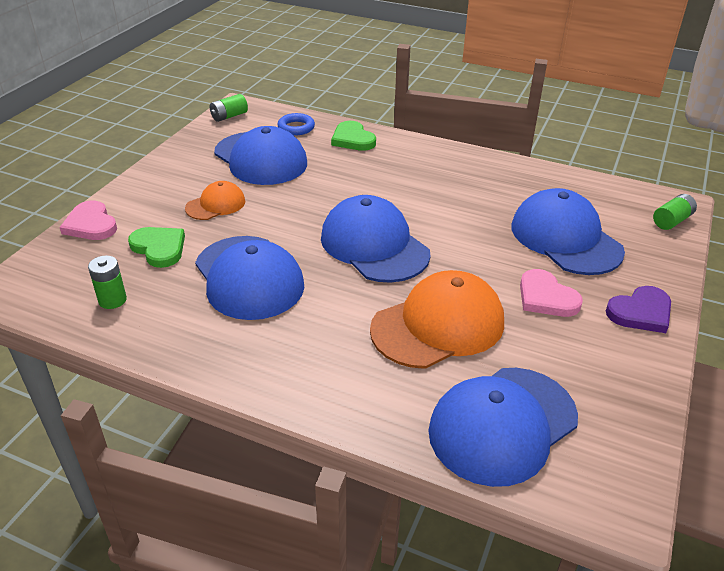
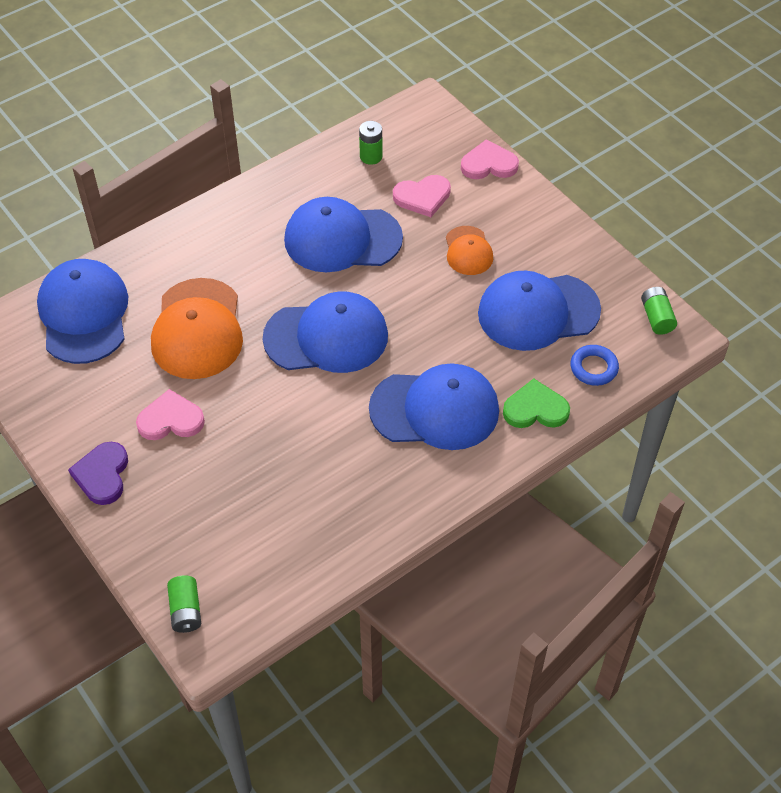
camera: 120 degrees right, 15 degrees up
(159, 248) = (422, 197): green heart -> pink heart
(565, 238) = (230, 490): blue cap -> blue cap (435, 410)

